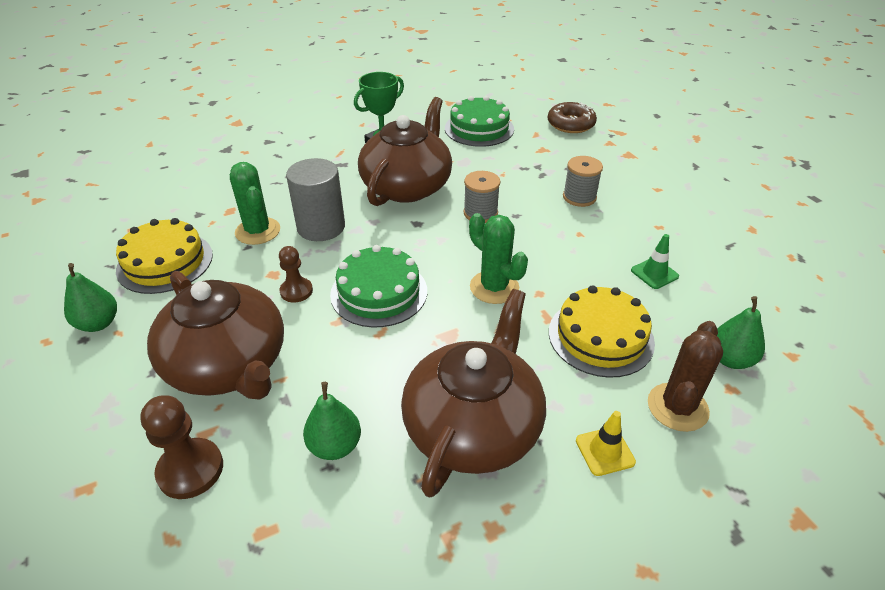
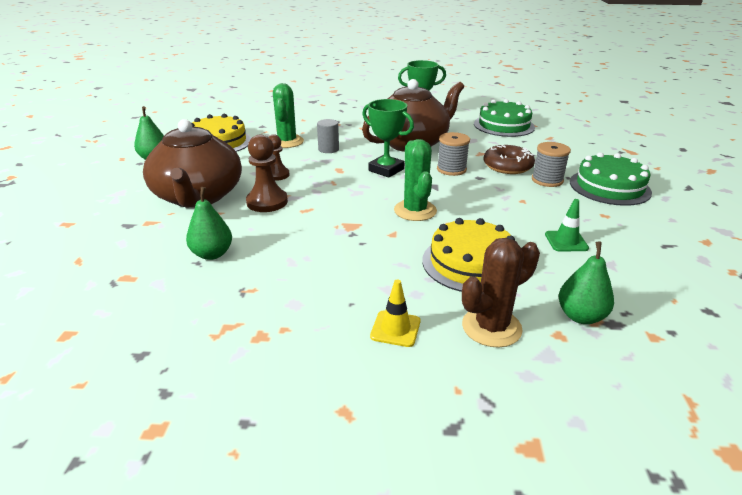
camera: 30 degrees right, 10 degrees down
(190, 470) = (123, 235): brown pawn -> brown pawn (267, 202)
(321, 227) = (328, 149): grey cylinder -> grey cylinder, size x0.56
(379, 292) = (328, 190): green cake -> green cake (609, 187)
(414, 237) = (386, 170): none -> green trophy
(473, 426) = (312, 277): brown teapot -> none
(570, 124) = (588, 138): brown donut -> brown donut (507, 166)

